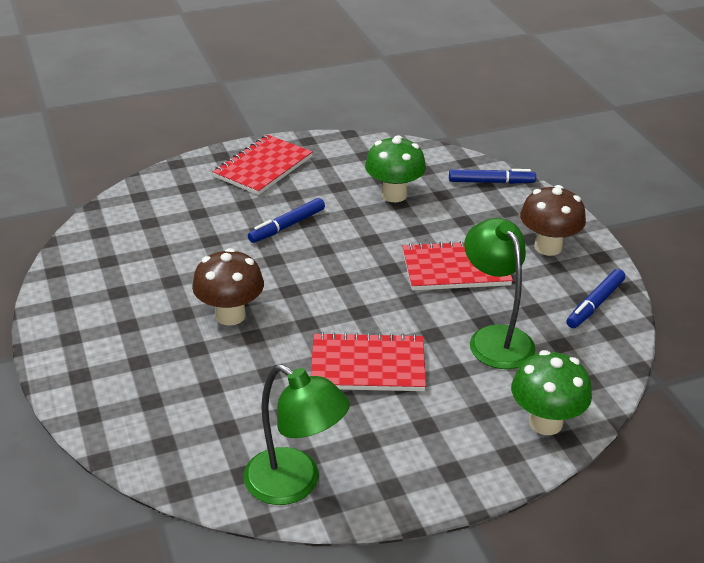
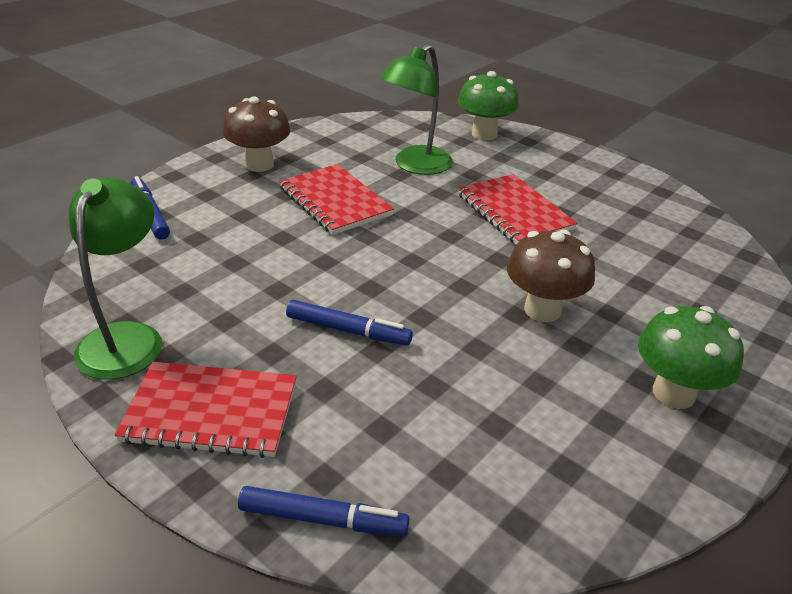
camera: 120 degrees left, 0 degrees up
(295, 484) = (667, 208): green lamp -> green lamp (126, 338)
(394, 195) = (219, 270): green mushroom -> green mushroom (673, 393)
(595, 304) = (328, 135): blue marker -> blue marker (323, 519)

